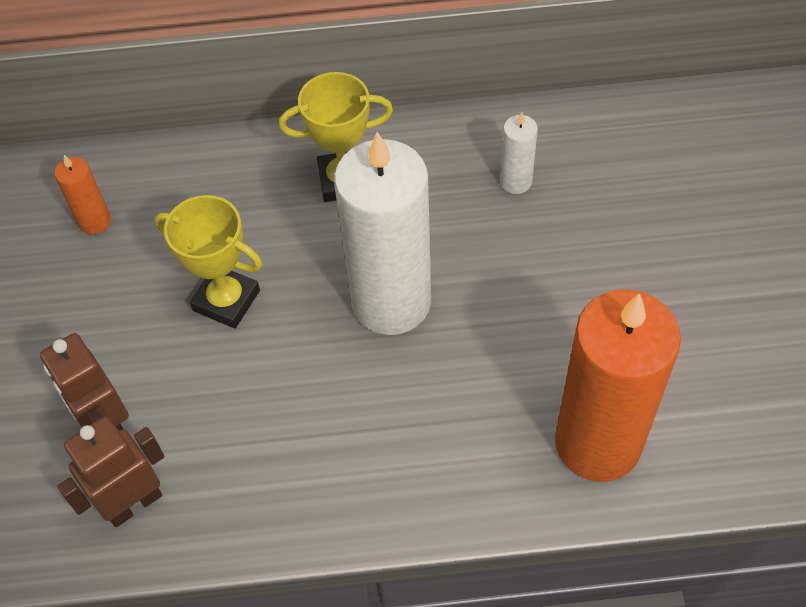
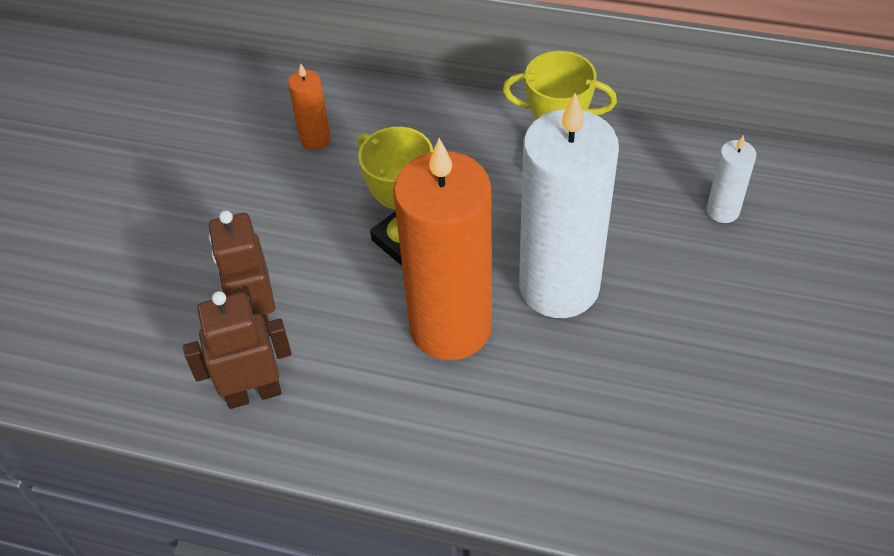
camera: 20 degrees right, 5 degrees down
(598, 443) = (718, 483): orange candle -> orange candle (450, 327)

